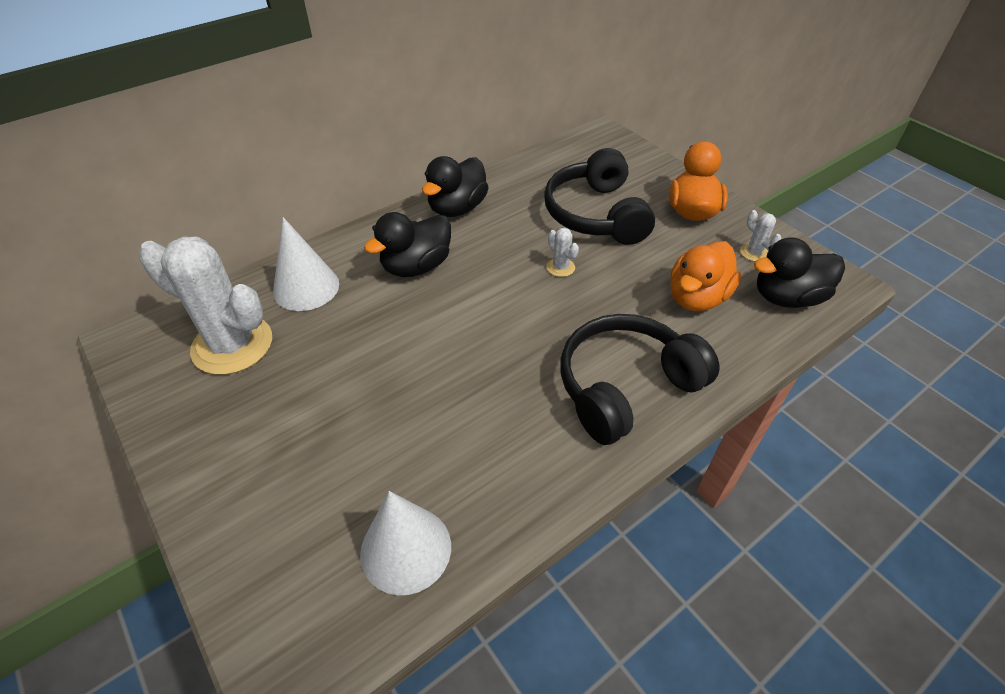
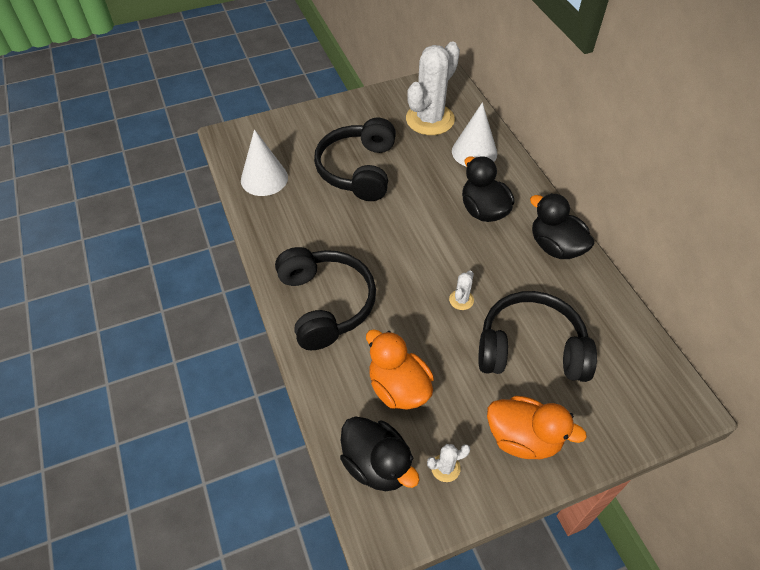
camera: 105 degrees right, 5 degrees up
(361, 410) = (358, 170): none -> black headphones
(560, 267) = (461, 300): white cactus -> white cactus turned 45 degrees counterclockwise
(787, 297) = (377, 465): black duck -> black duck turned 135 degrees clockwise

